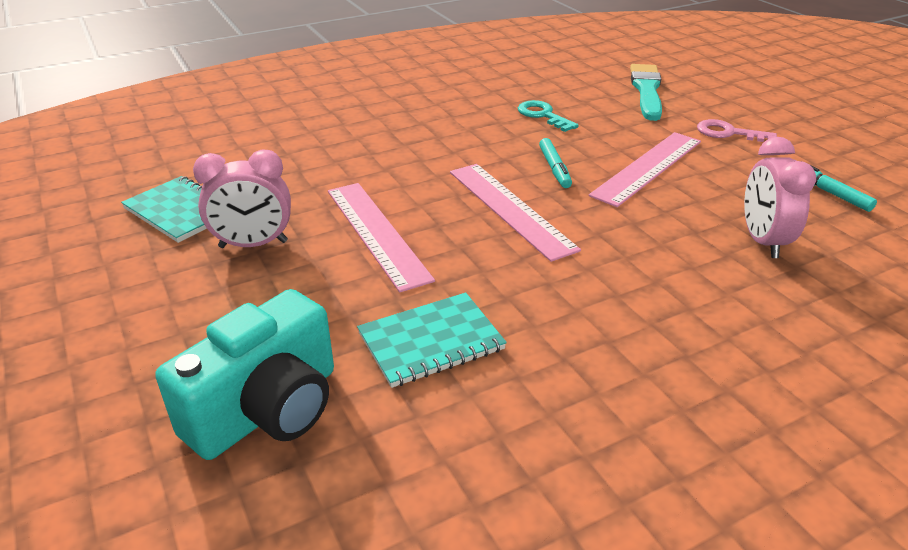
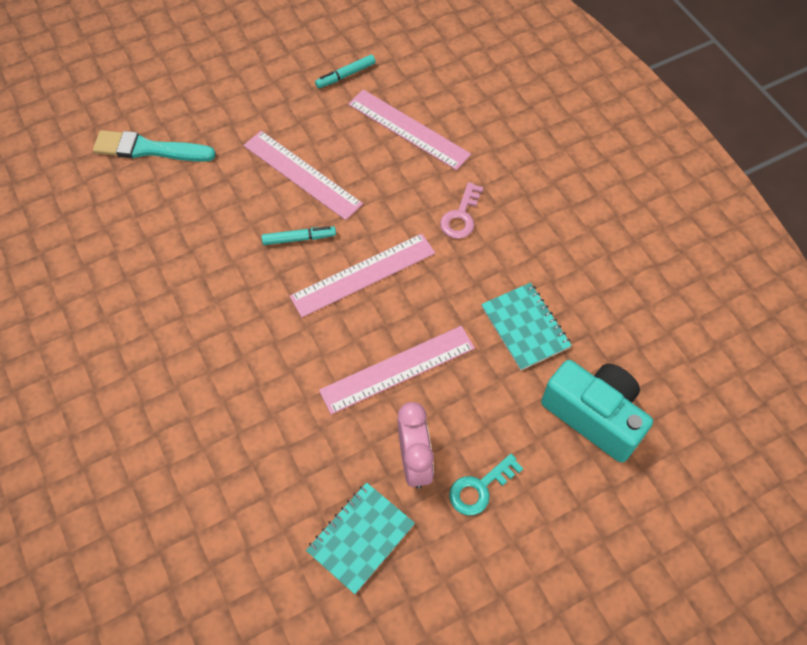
camera: 90 degrees left, 25 degrees up
(543, 115) = (193, 238): turquoise key -> turquoise key (480, 488)
(728, 133) = (246, 109): pink key -> pink key (461, 216)
(762, 241) = (408, 129): pink clock -> pink ruler

